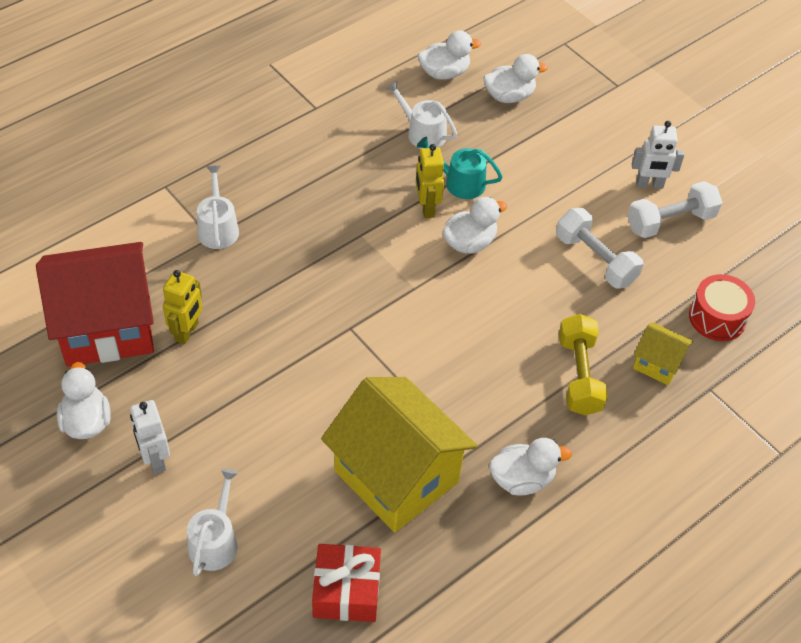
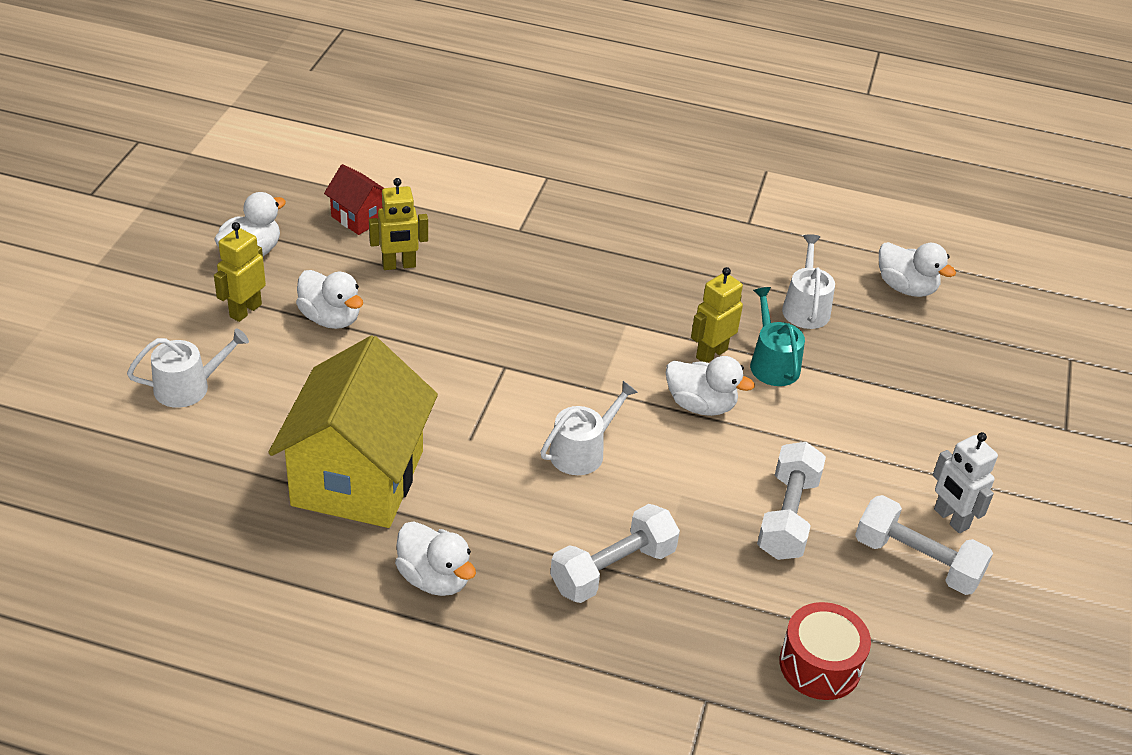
camera: 55 degrees right, 10 degrees down
(107, 327) = (359, 217): red house -> red house, size x0.46
(155, 460) = (245, 310): white robot -> yellow robot
(218, 228) = (534, 229): white watering can -> white watering can (582, 451)
(346, 591) = (199, 500): red gift -> none
(509, 96) = (936, 349): white duck -> white duck (330, 318)
(579, 375) = (613, 569): yellow dumbbell -> white dumbbell
(657, 364) = (695, 634): yellow house -> none

